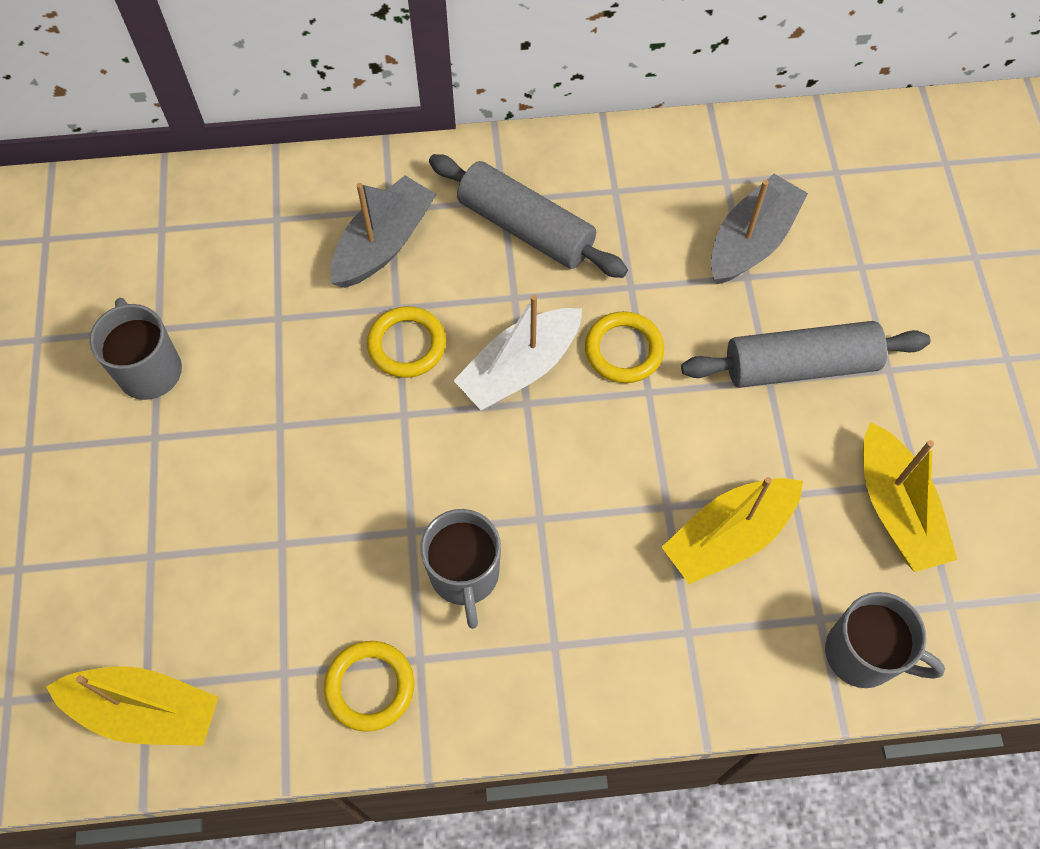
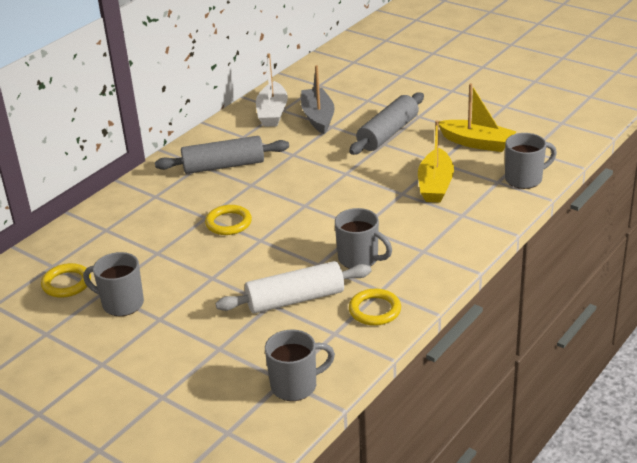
camera: 45 degrees left, 30 degrees down
(145, 711) = (295, 386): yellow boat -> grey mug
(314, 565) = (295, 299): none -> white rolling pin
(384, 243) = (169, 205): grey boat -> none
(520, 368) = (286, 199): white boat -> white boat (272, 113)
(623, 350) = (318, 170): yellow ring -> yellow ring (67, 283)

